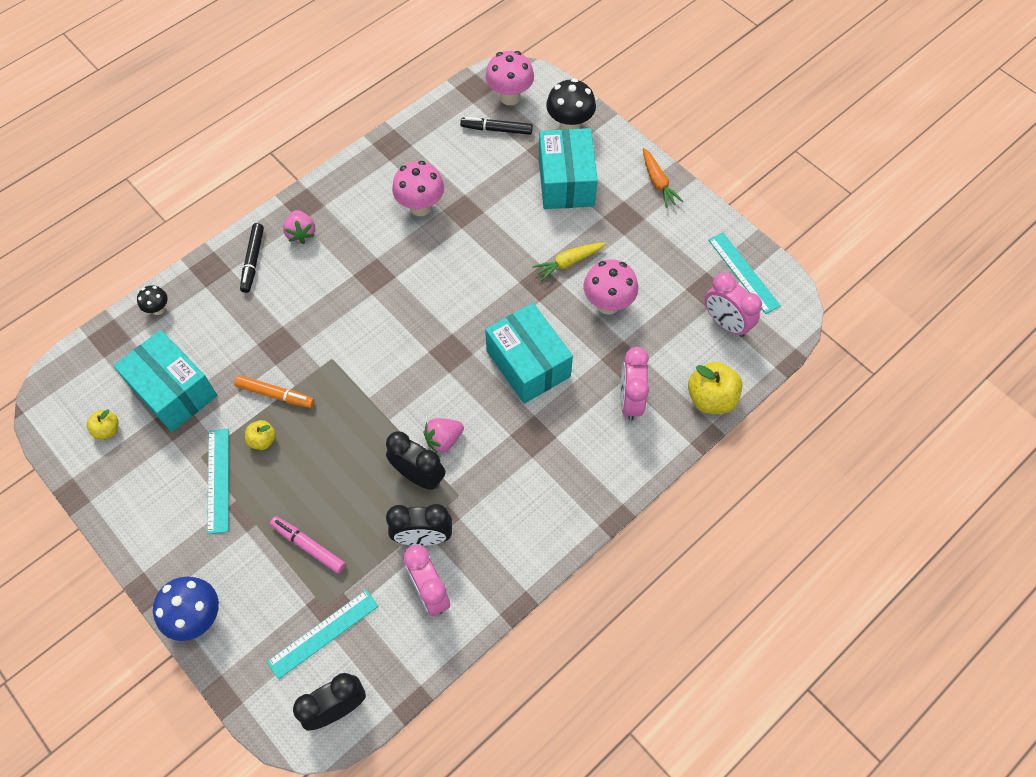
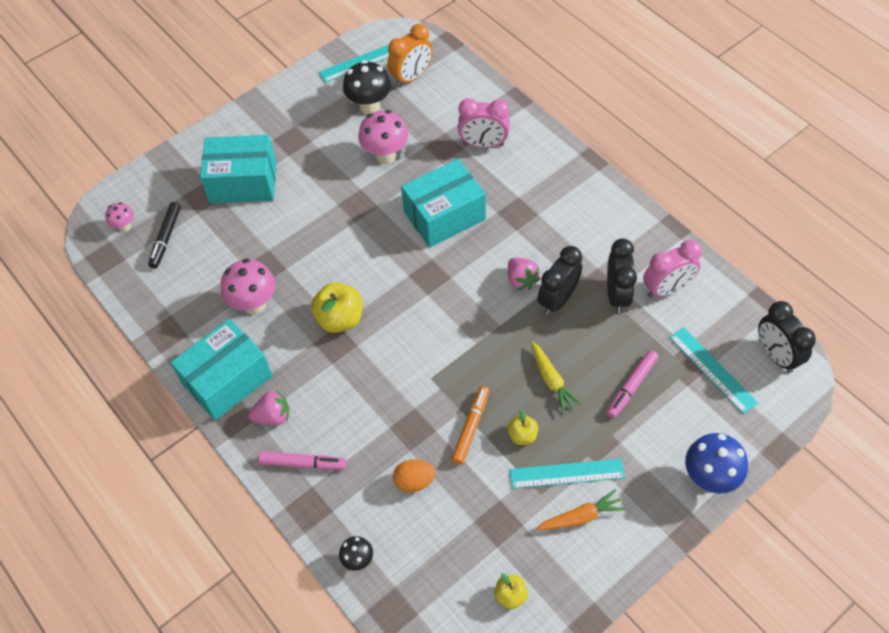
camera: 85 degrees left, 5 degrees down
(173, 391) = (463, 530): turquoise box -> turquoise box (227, 380)
(225, 349) = (414, 481): none -> orange egg
(253, 261) = (303, 463): black marker -> pink marker
(510, 97) = (124, 226): pink mushroom -> pink mushroom, size x0.55
(568, 263) = (337, 183): yellow carrot -> yellow carrot (551, 381)
(569, 125) = (174, 177): black mushroom -> black mushroom (369, 106)
(658, 182) = (256, 113): orange carrot -> orange carrot (580, 517)
(711, 398) = (483, 91): yellow apple -> yellow apple (340, 319)
(725, 323) = (411, 77): pink clock -> orange clock

